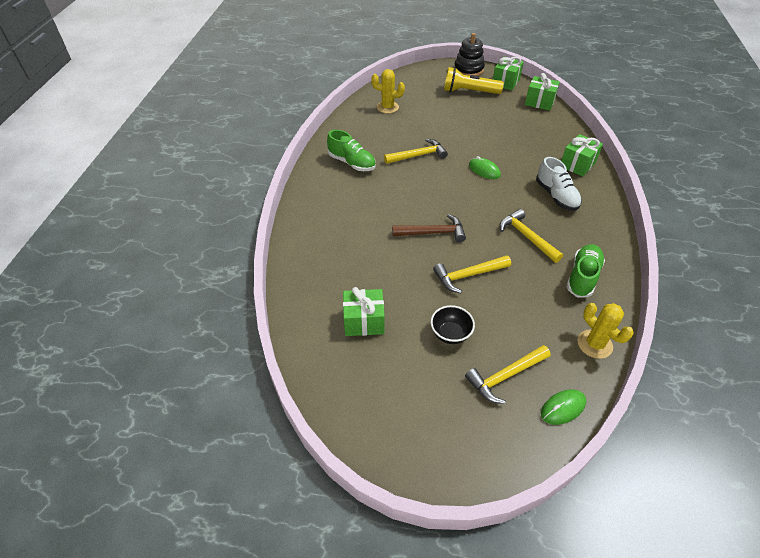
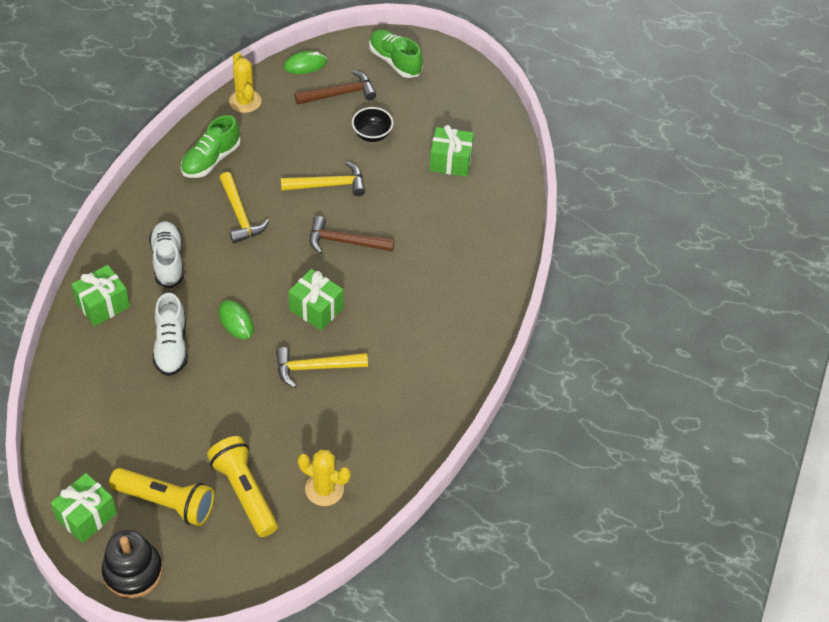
camera: 170 degrees left, 5 degrees up
(352, 163) = (414, 373): green shoe -> green shoe (395, 61)
(430, 100) = (244, 492): none -> yellow flashlight
(505, 376) = (339, 94): yellow hammer -> brown hammer
(516, 151) = (171, 346): none -> white shoe
(539, 102) = (64, 447): green gift -> green gift (316, 309)

